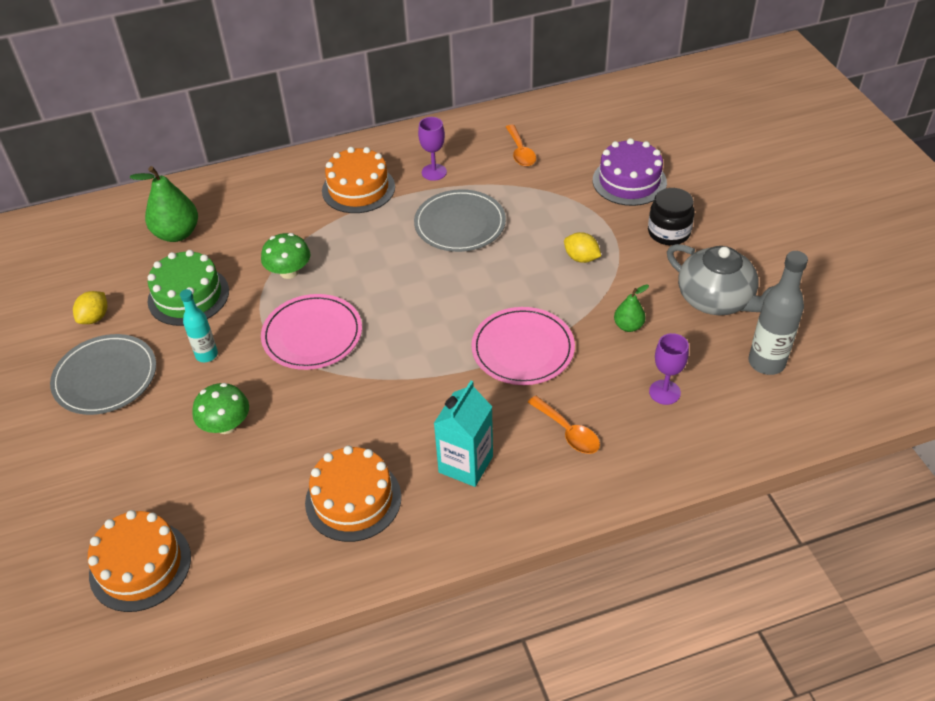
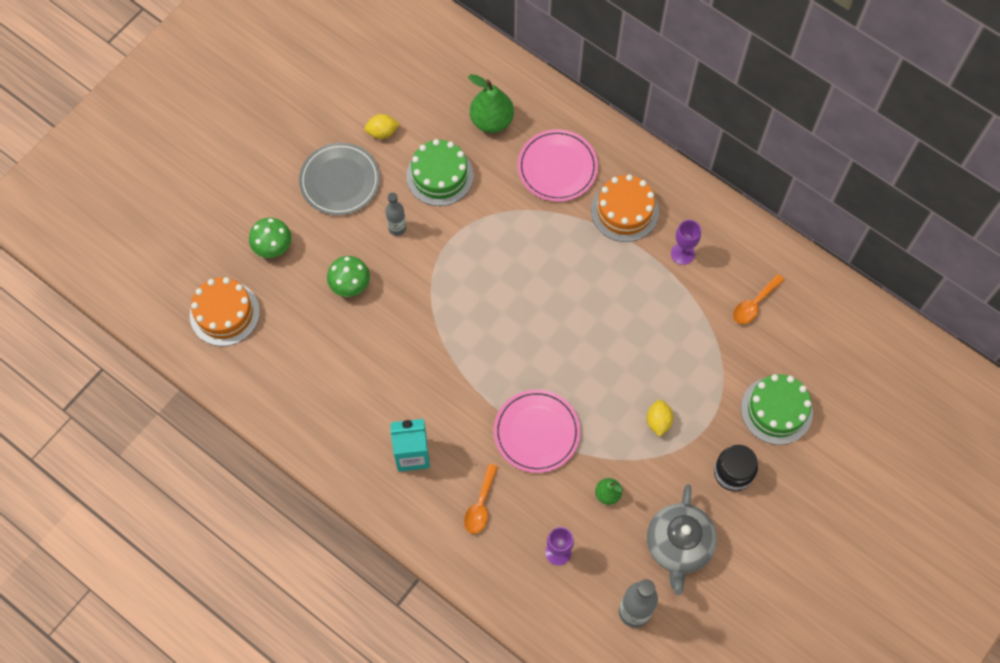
camera: 55 degrees right, 20 degrees up
(206, 355) = (397, 228): turquoise bottle -> grey bottle
(289, 272) = (506, 224): green mushroom -> green mushroom (272, 246)
(312, 335) = (458, 282): pink plate -> pink plate (557, 167)
(353, 499) = (343, 402): orange cake -> none
(460, 224) = (636, 310): grey plate -> none
(629, 181) = (776, 410): purple cake -> green cake

